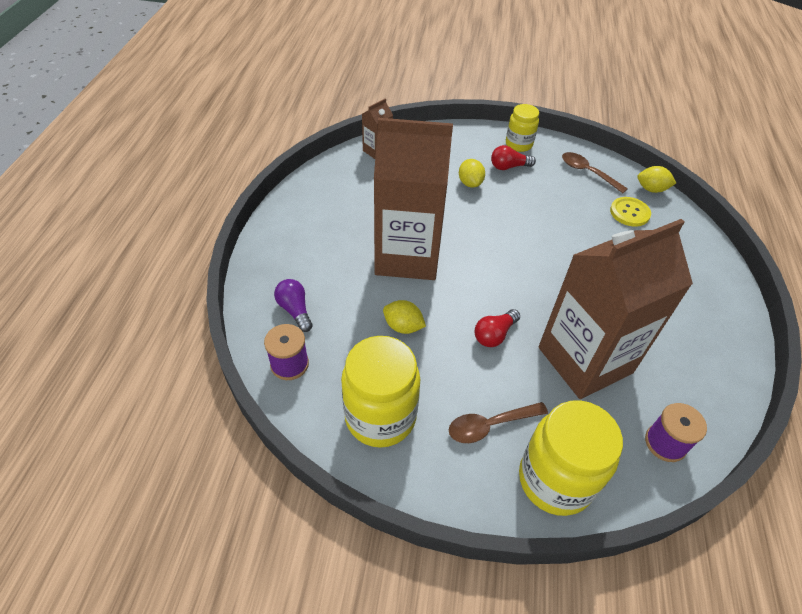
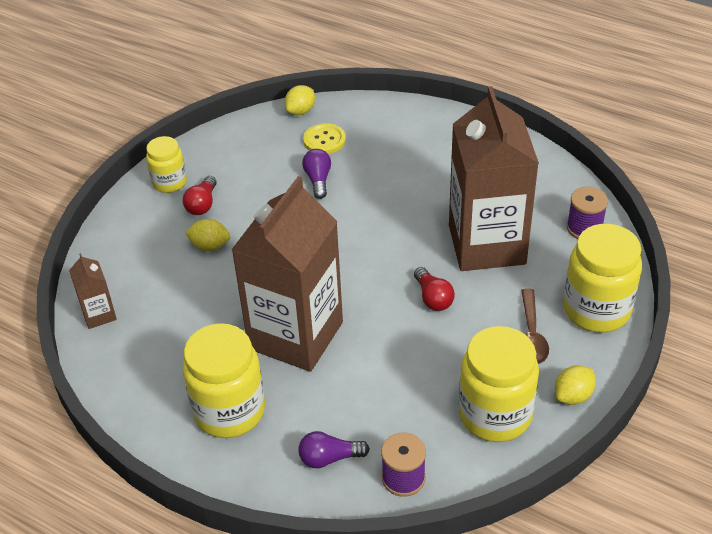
camera: 65 degrees left, 5 degrees down
(319, 240) = (229, 411): none -> yellow jar
(403, 326) = (393, 367): yellow lemon -> yellow lemon (573, 396)
(581, 222) = (318, 180): none -> purple light bulb
(587, 172) = (249, 146): brown spoon -> none

